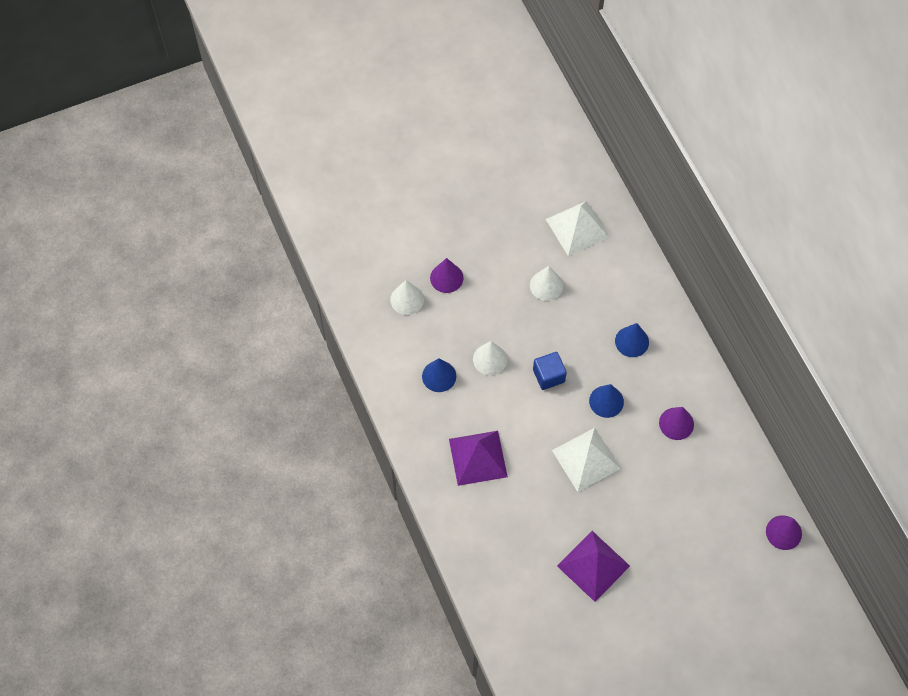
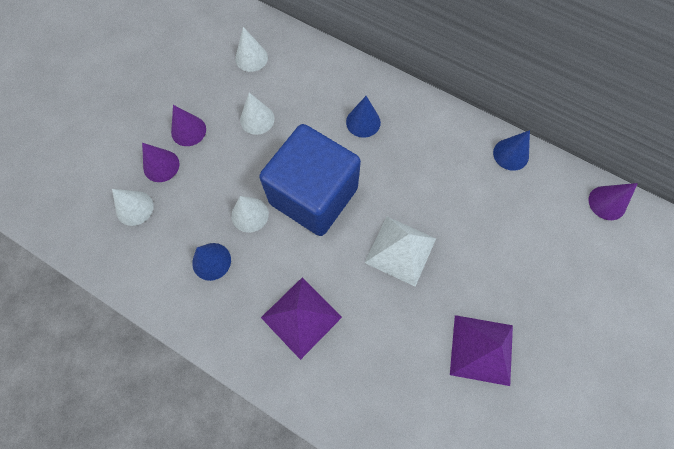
camera: 35 degrees left, 5 degrees up
(548, 376) = (313, 196): blue cube -> blue cube, size x2.42
(577, 228) = (251, 58): white pyramid -> white cone
(606, 401) = (379, 186): blue cone -> blue cone (511, 154)
(676, 423) = (451, 167): purple cone -> purple cone (188, 131)

